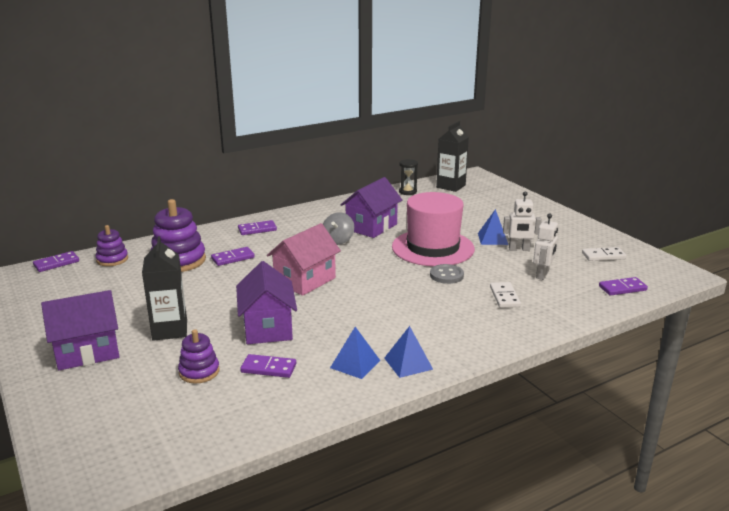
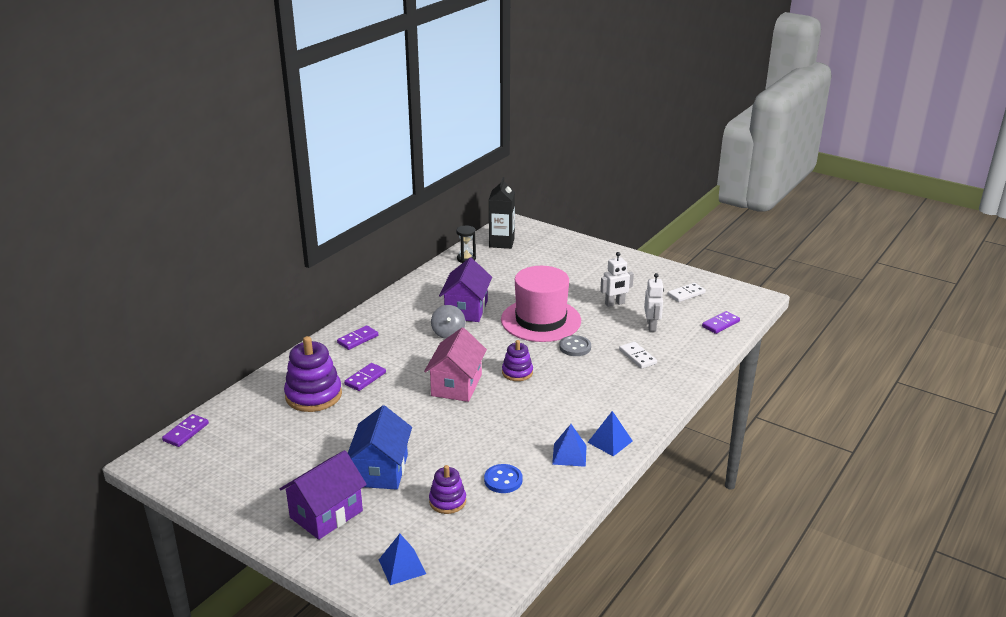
camera: 25 degrees left, 5 degrees up
(112, 259) = (242, 412): purple stacking toy -> purple stacking toy (517, 372)
(170, 330) = (381, 470): black carton -> blue house
(267, 328) = (467, 442): purple house -> none
(268, 368) = (503, 480): purple domino -> blue button
(492, 239) = (584, 297): blue pyramid -> blue pyramid (402, 566)

